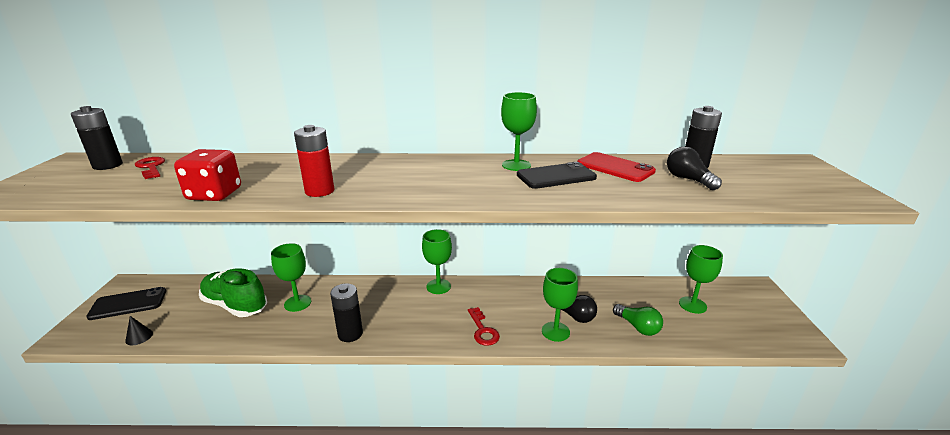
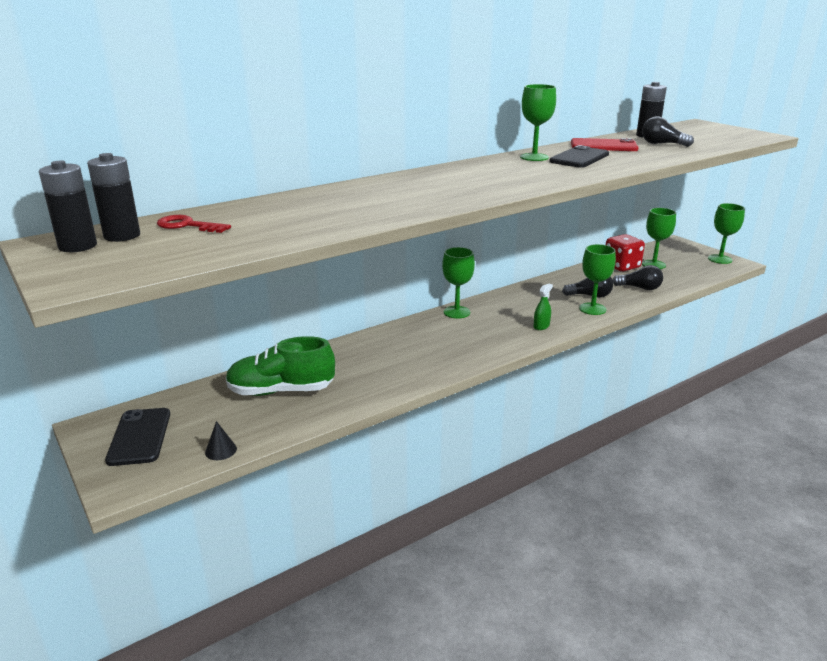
camera: 35 degrees left, 0 degrees up
(128, 304) = (139, 437): black phone -> black phone turned 45 degrees counterclockwise
(214, 194) = (339, 225): red dice -> red dice (621, 266)
(297, 303) = (346, 366): green goblet -> green goblet (720, 259)
(319, 191) = (429, 202): red battery -> none
(350, 334) = (439, 367): black battery -> black battery (78, 246)
(483, 330) = (541, 326): red key -> green spray bottle
(638, 327) = (639, 288): green light bulb -> black light bulb

